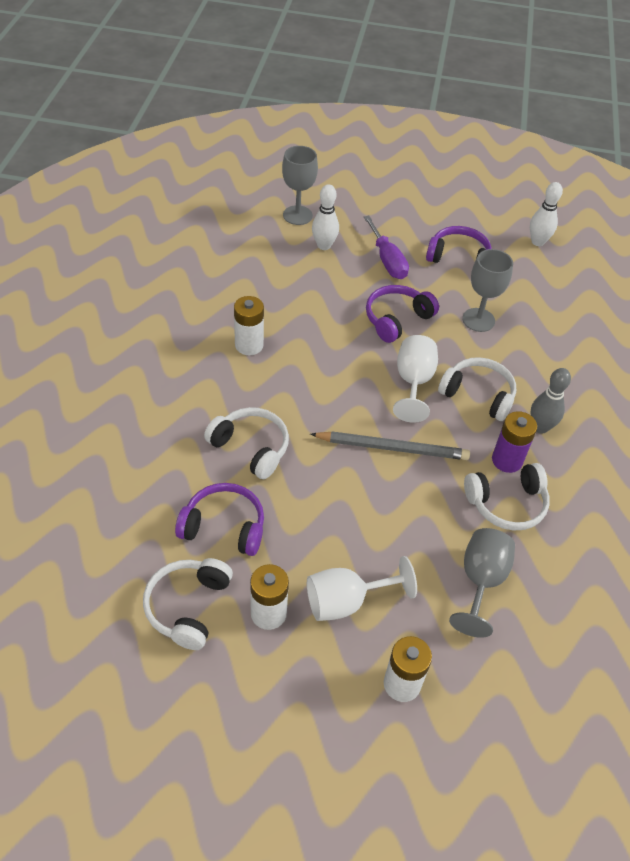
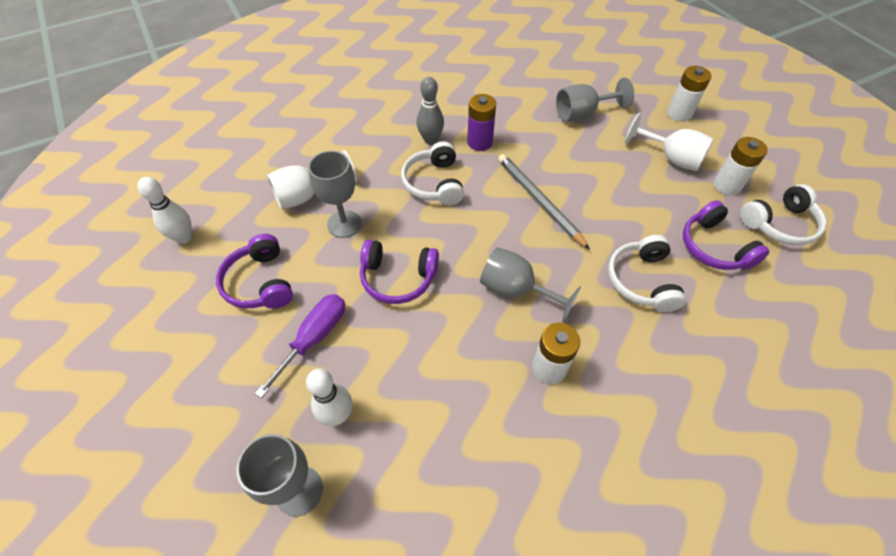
camera: 125 degrees left, 5 degrees up
(322, 371) = (516, 290): none -> grey goblet
(413, 382) = (462, 225): white goblet -> white goblet (306, 195)
(507, 504) = (515, 127): white headphones -> none

